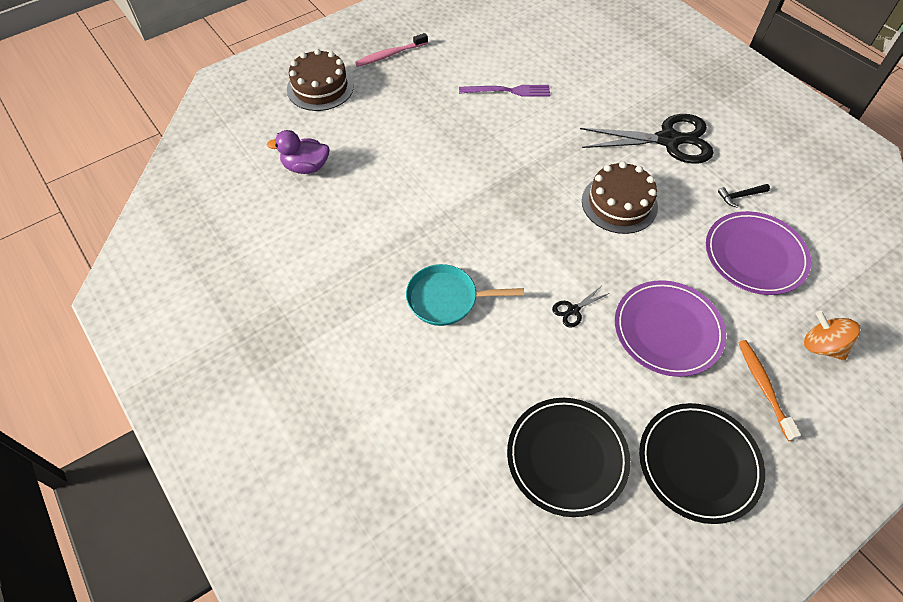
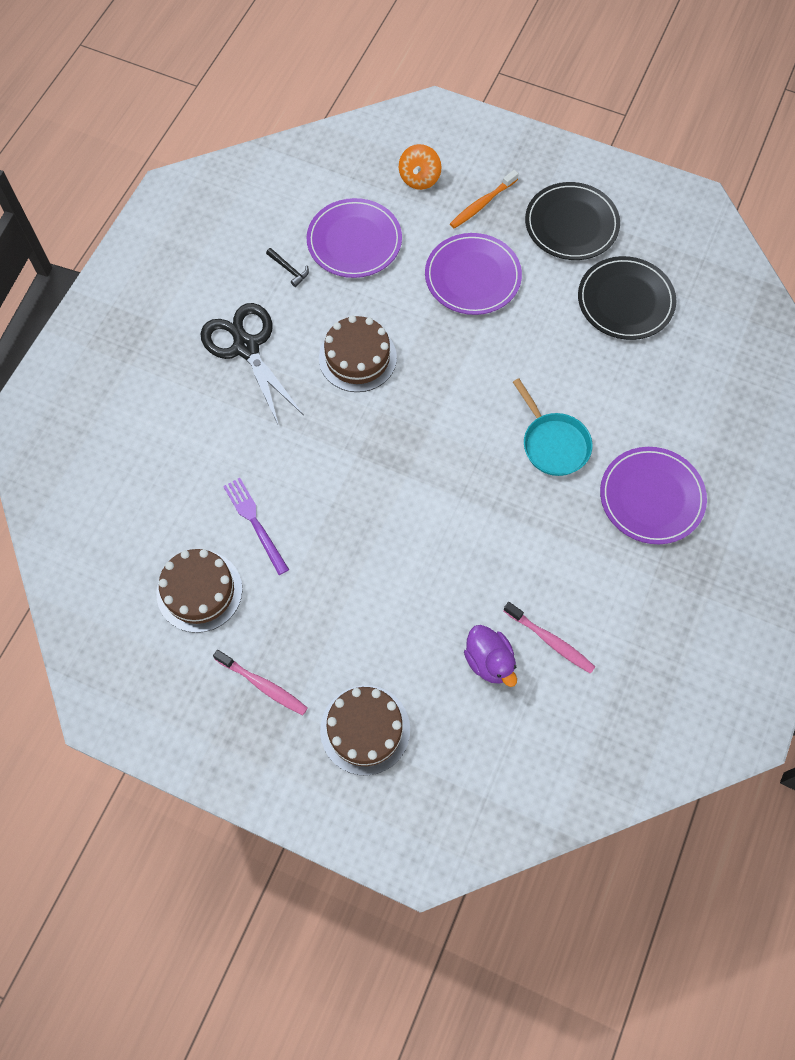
camera: 120 degrees left, 10 degrees up
(288, 208) = (550, 641): none -> pink toothbrush
(343, 345) = (651, 497): none -> purple plate
(477, 49) = (199, 591): none -> brown cake
(573, 310) = (498, 347): black scissors -> none

